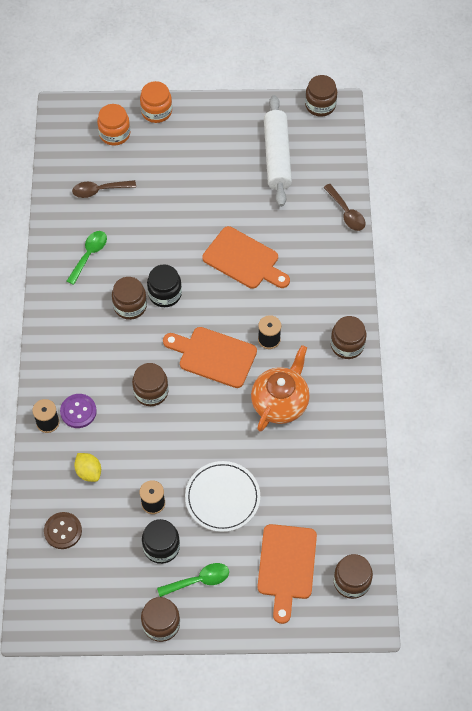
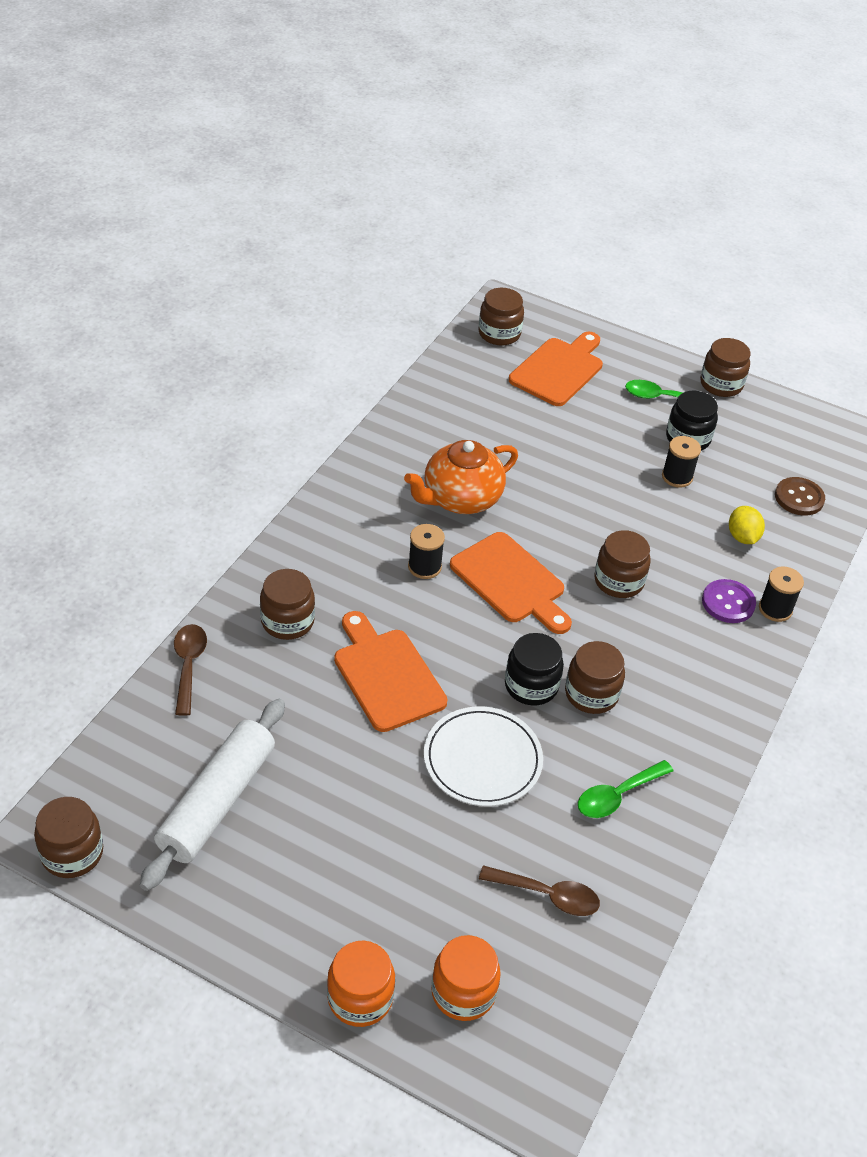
camera: 155 degrees left, 15 degrees down
(222, 497) = (592, 448): white plate -> white plate (482, 759)
(347, 345) = (330, 516): brown jar -> brown jar (287, 621)

